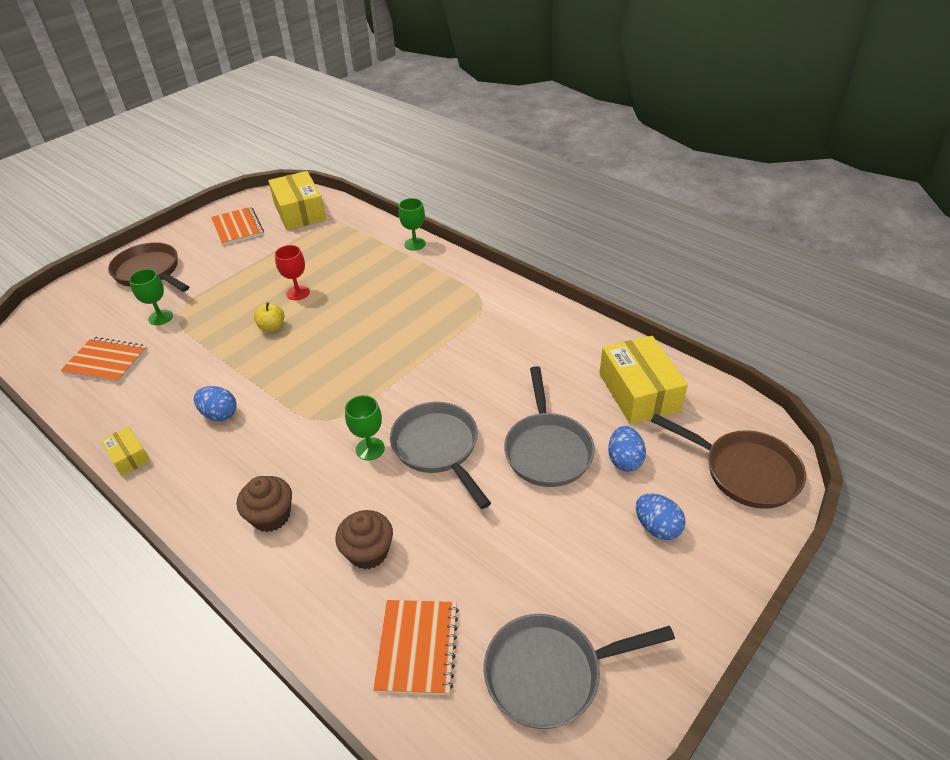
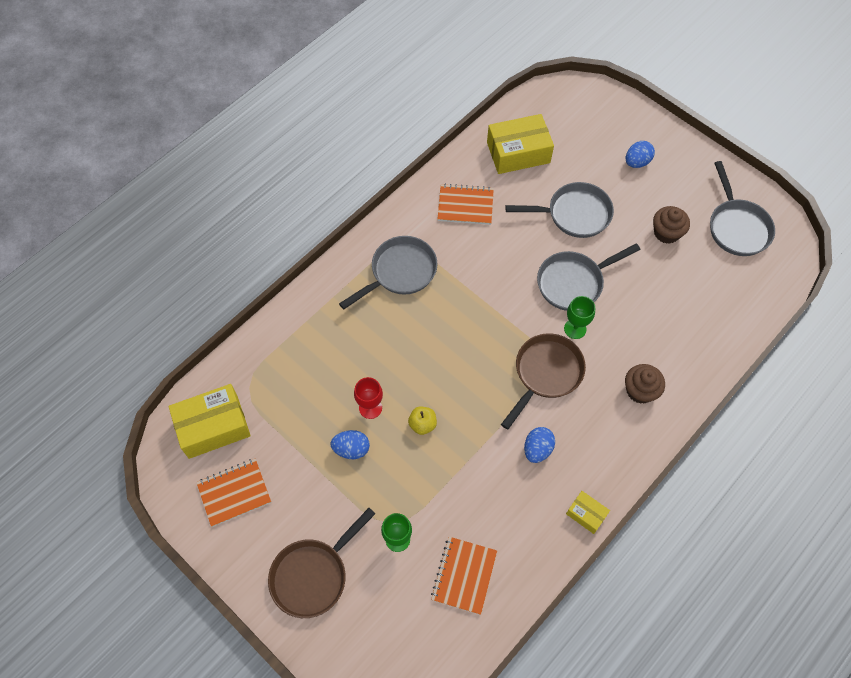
camera: 90 degrees left, 20 degrees up
(128, 457) = (586, 514): yellow box -> yellow box turned 75 degrees clockwise
(368, 552) = (666, 324): brown cupcake -> brown cupcake (666, 233)
(415, 244) = (300, 304): green goblet -> none
(417, 647) = (729, 293): orange notebook -> orange notebook (465, 205)
(451, 302) = (400, 272): none -> grey pan
(624, 460) = (583, 171): blue egg -> blue egg (351, 449)
(744, 471) = (591, 109): brown pan -> brown pan (545, 374)

